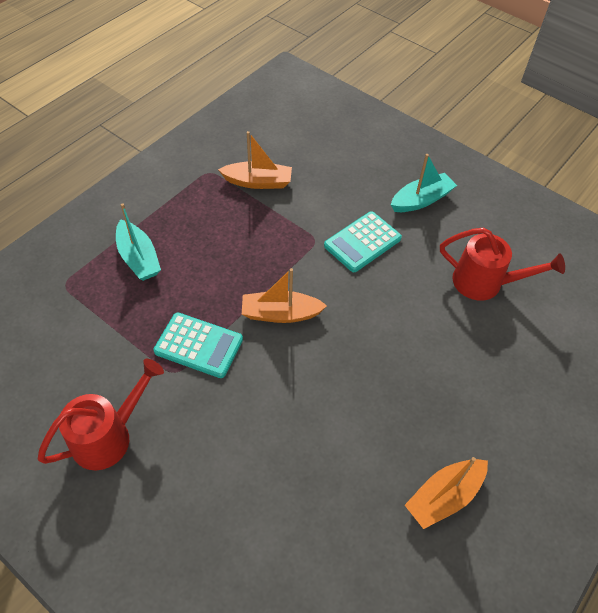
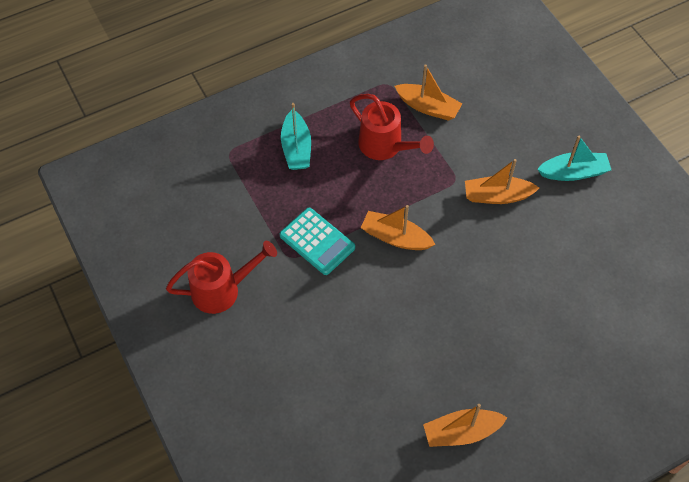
camera: 25 degrees right, 5 degrees up
(362, 242) = (497, 196): turquoise calculator -> orange boat
(485, 283) = (592, 271): red watering can -> red watering can (386, 146)

